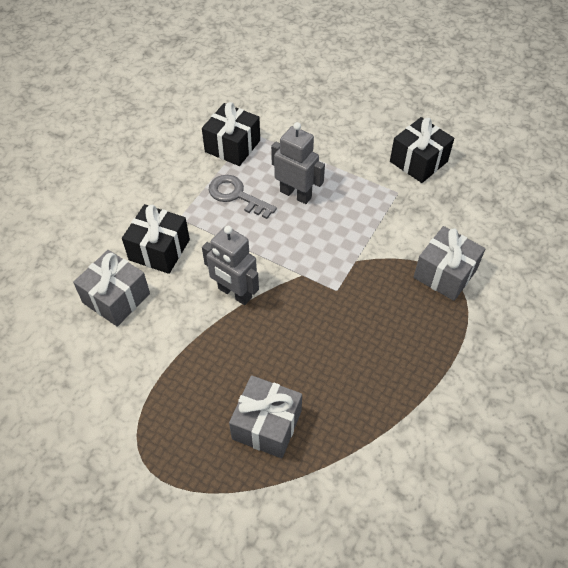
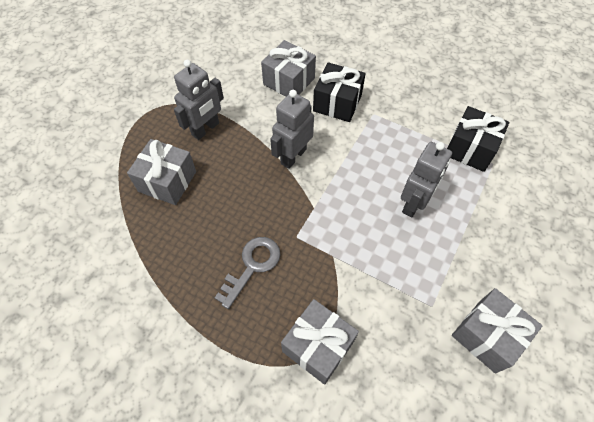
camera: 90 degrees right, 5 degrees up
(187, 388) = (206, 129): none -> grey robot
(236, 195) = (405, 154): grey key -> grey key (252, 266)
(418, 161) = (487, 335): black gift -> grey gift

